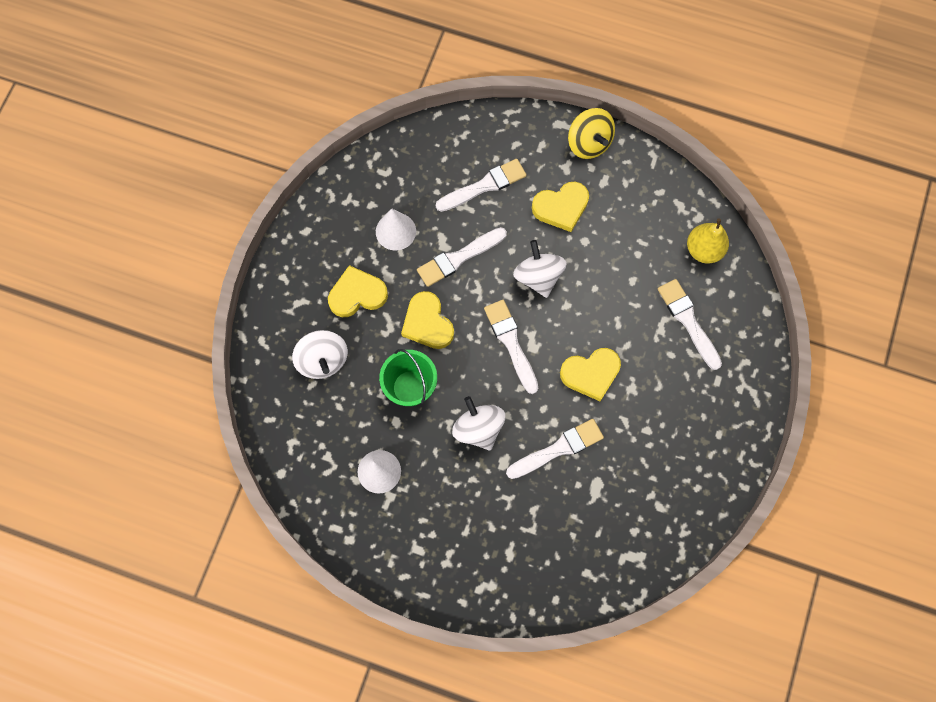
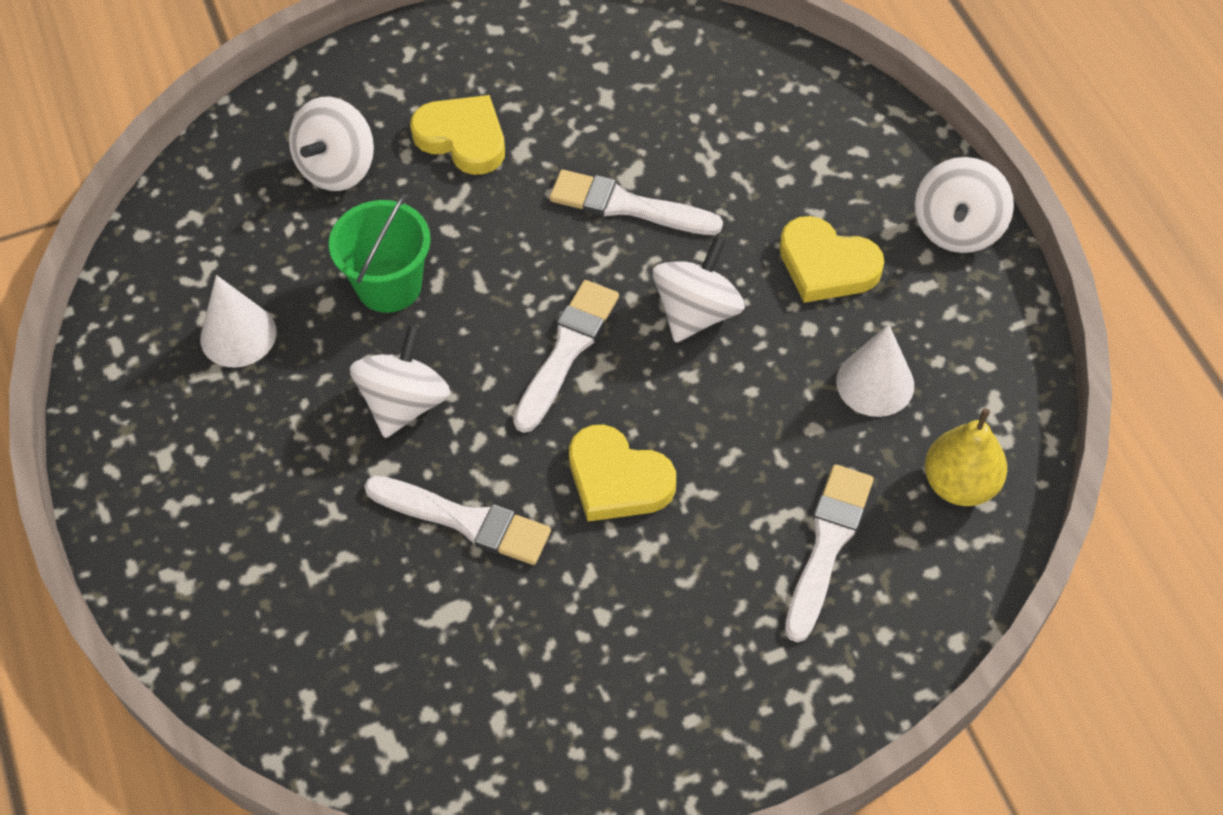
camera: 50 degrees right, 15 degrees down
(395, 231) = (592, 115): white cone -> white cone (875, 383)
(427, 323) = (499, 238): yellow heart -> none
(484, 185) = (760, 160): white brush -> none
(589, 143) = (957, 228): yellow spinning top -> white spinning top

